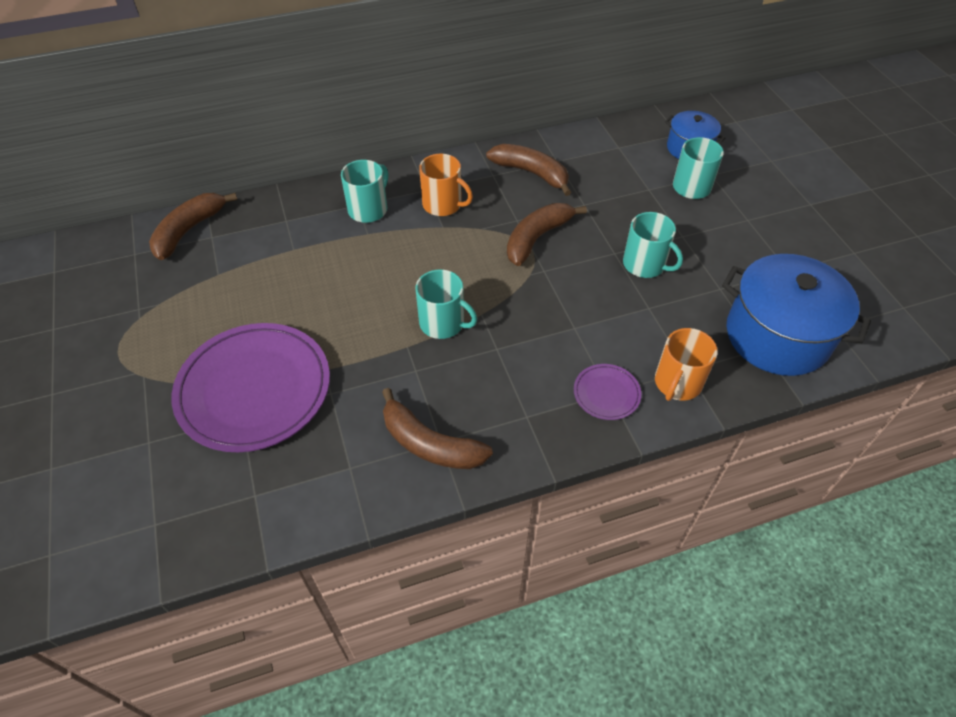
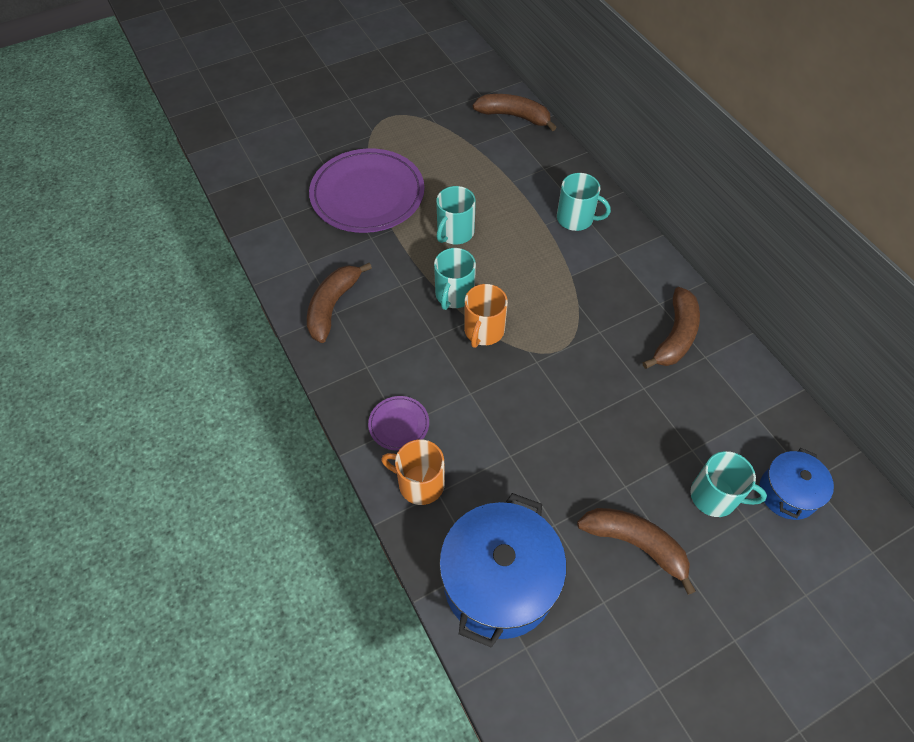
camera: 80 degrees right, 5 degrees up
(443, 204) = (601, 270): orange mug -> orange mug (483, 331)
(537, 238) = (579, 351): brown banana -> brown banana (635, 544)
(645, 264) = (570, 450): turquoise mug -> turquoise mug (455, 232)

